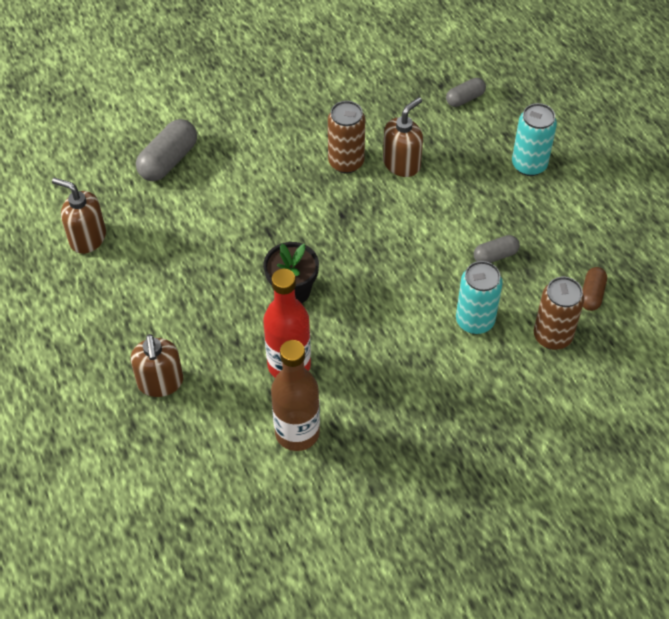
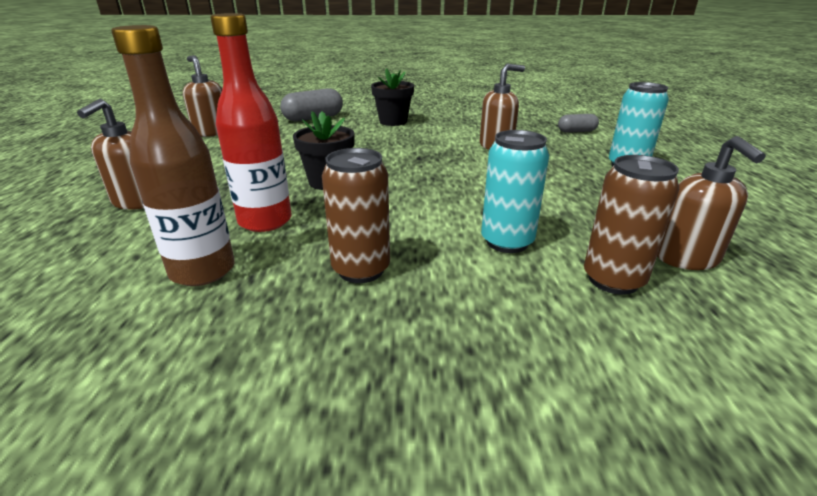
camera: 25 degrees right, 25 degrees down
(265, 138) = (393, 121): none -> black flower pot
(346, 162) = (447, 138): brown can -> brown can (361, 269)
(495, 255) = (561, 205): grey capsule -> none
(591, 294) = (687, 258): brown capsule -> brown soap dispenser

